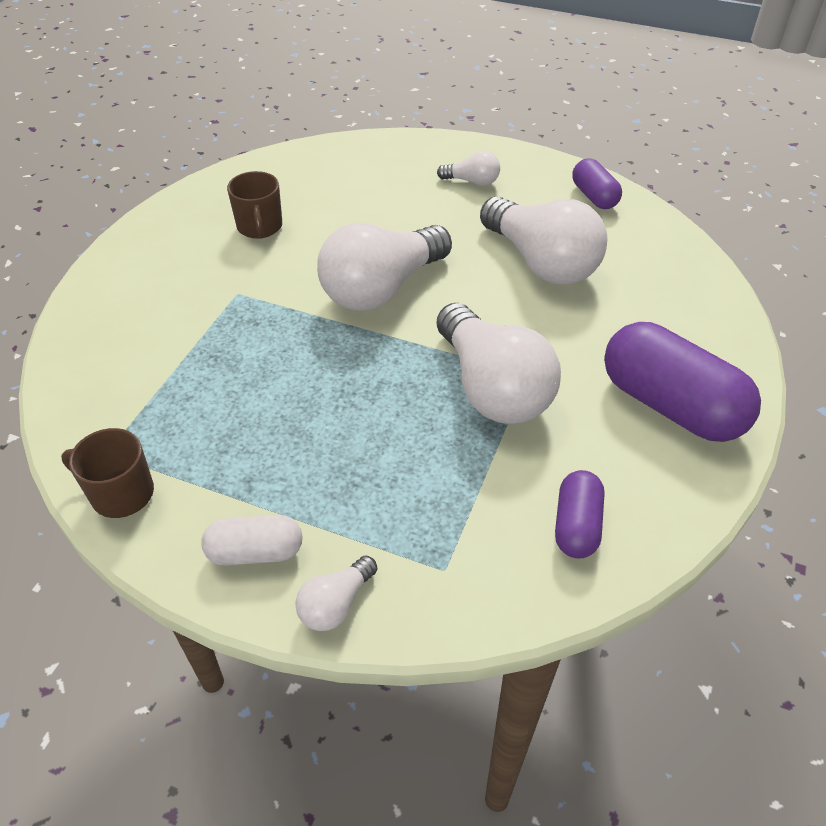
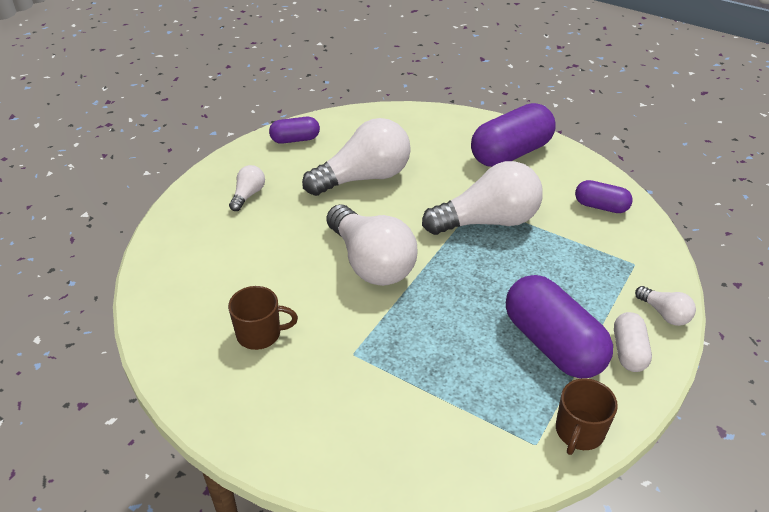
camera: 80 degrees left, 5 degrees down
(263, 465) = (553, 344): none -> purple capsule

